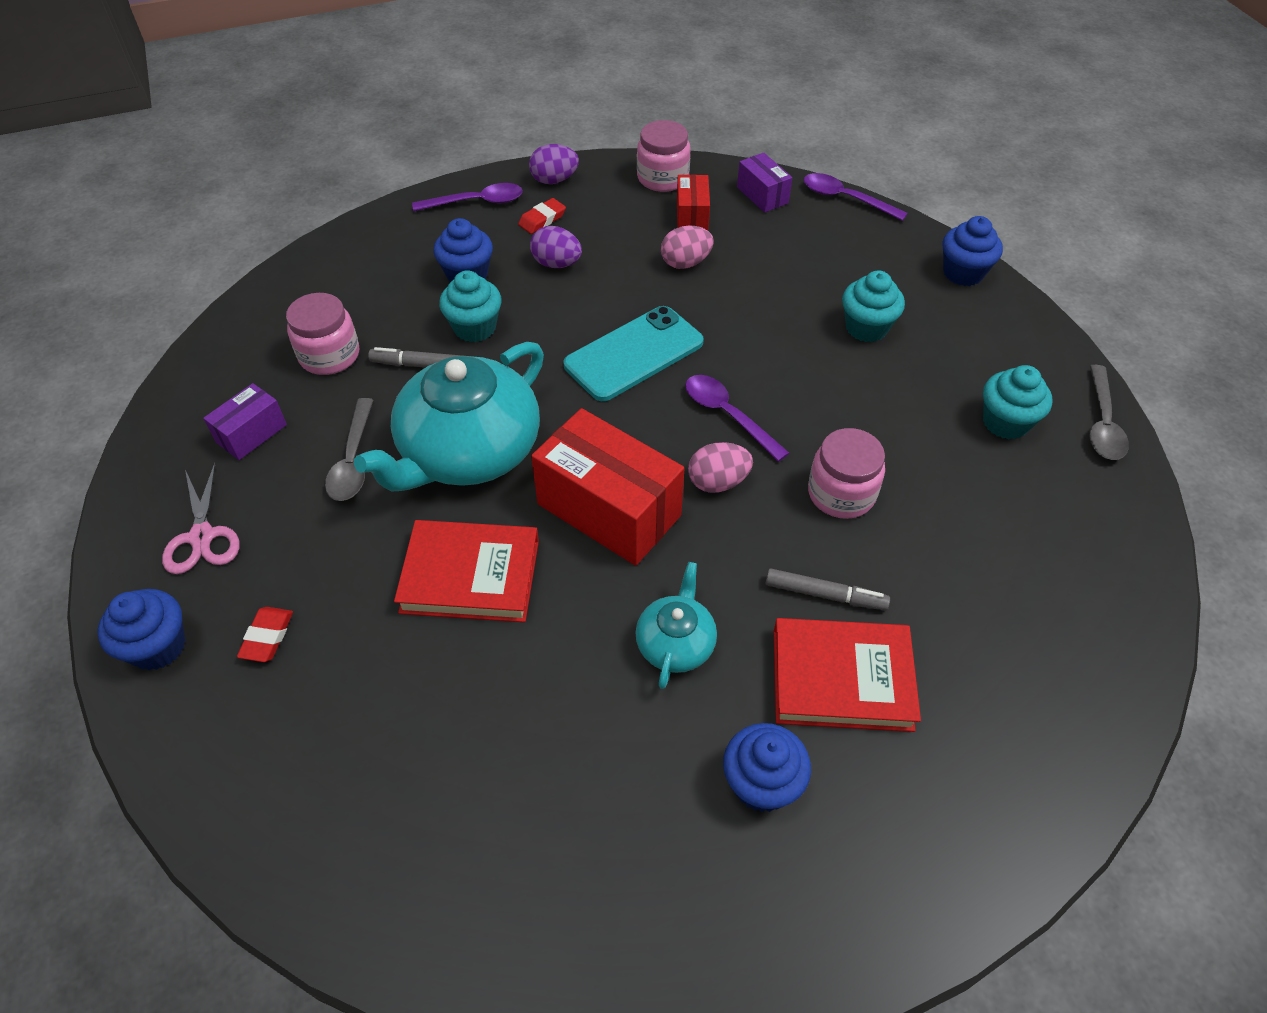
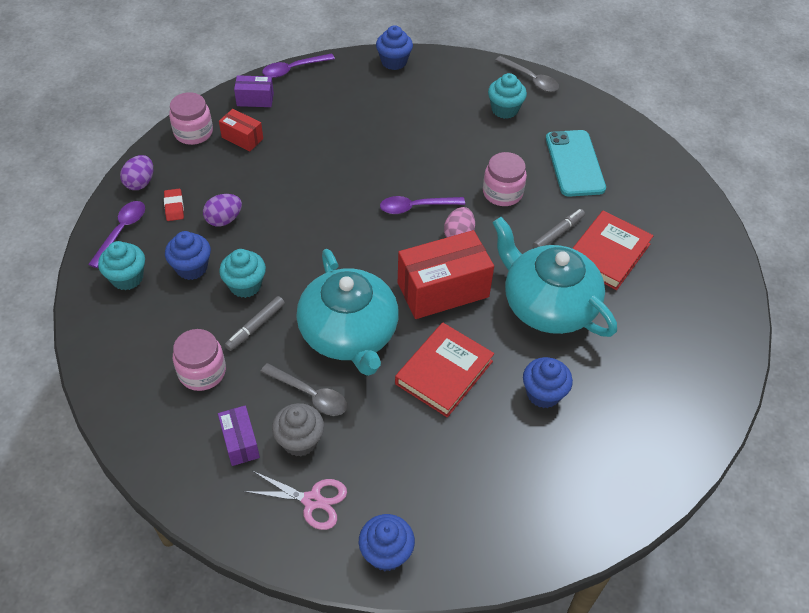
camera: 60 degrees left, 0 degrees up
(267, 637) = (419, 490): red eraser -> none
(281, 484) = (300, 441): none -> grey cupcake
(634, 354) = (335, 222): turquoise phone -> turquoise phone (574, 163)
(675, 643) = (547, 305): turquoise teapot -> turquoise teapot, size x2.06
(685, 263) = (281, 162): pink egg -> none
(761, 783) = (643, 312): blue cupcake -> blue cupcake (543, 394)
(866, 328) = (400, 119): turquoise cupcake -> turquoise cupcake (127, 278)

